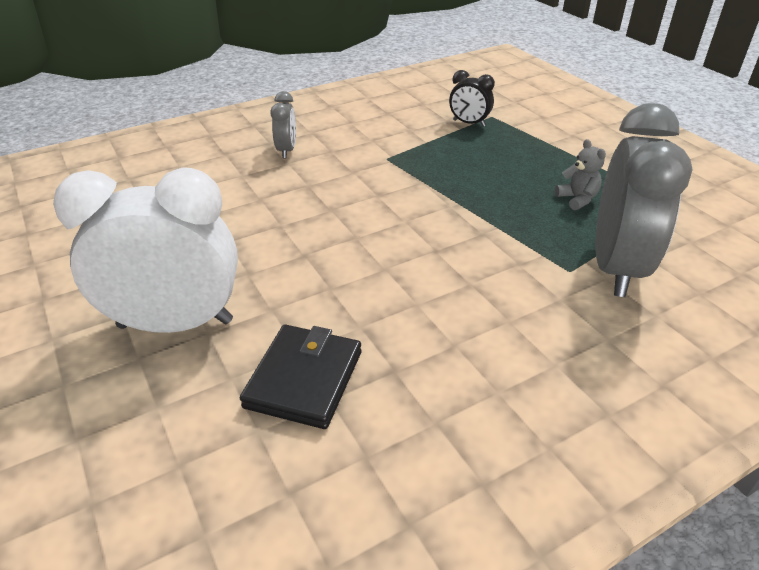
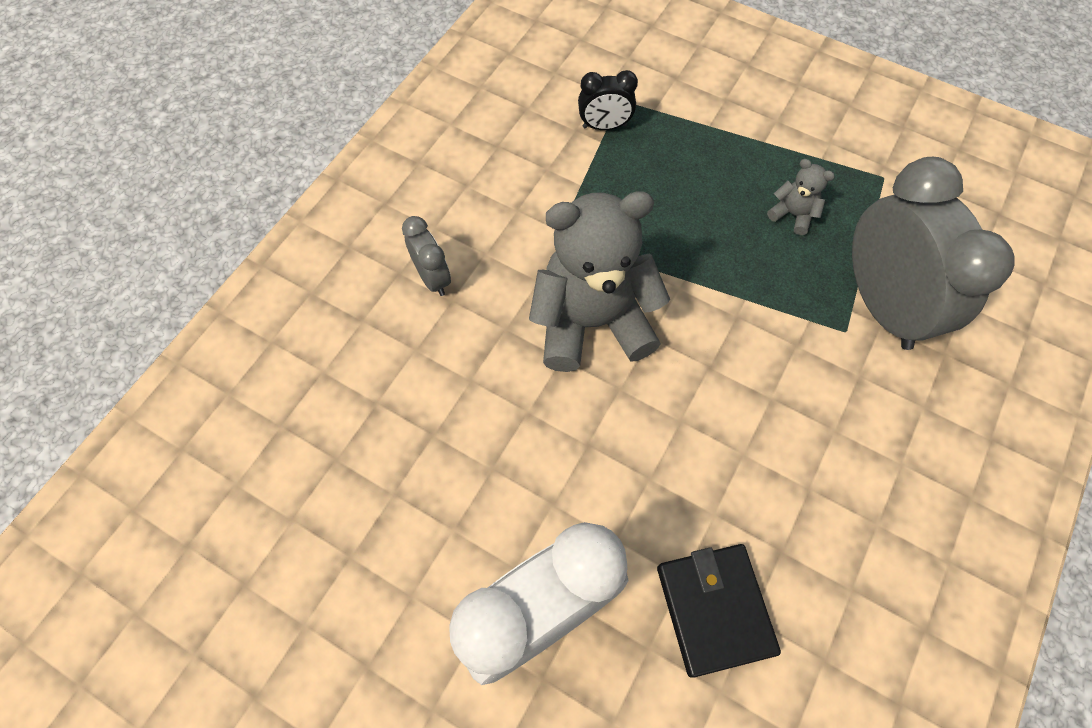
camera: 30 degrees left, 25 degrees up
(369, 200) = (592, 322): none -> grey teddy bear

